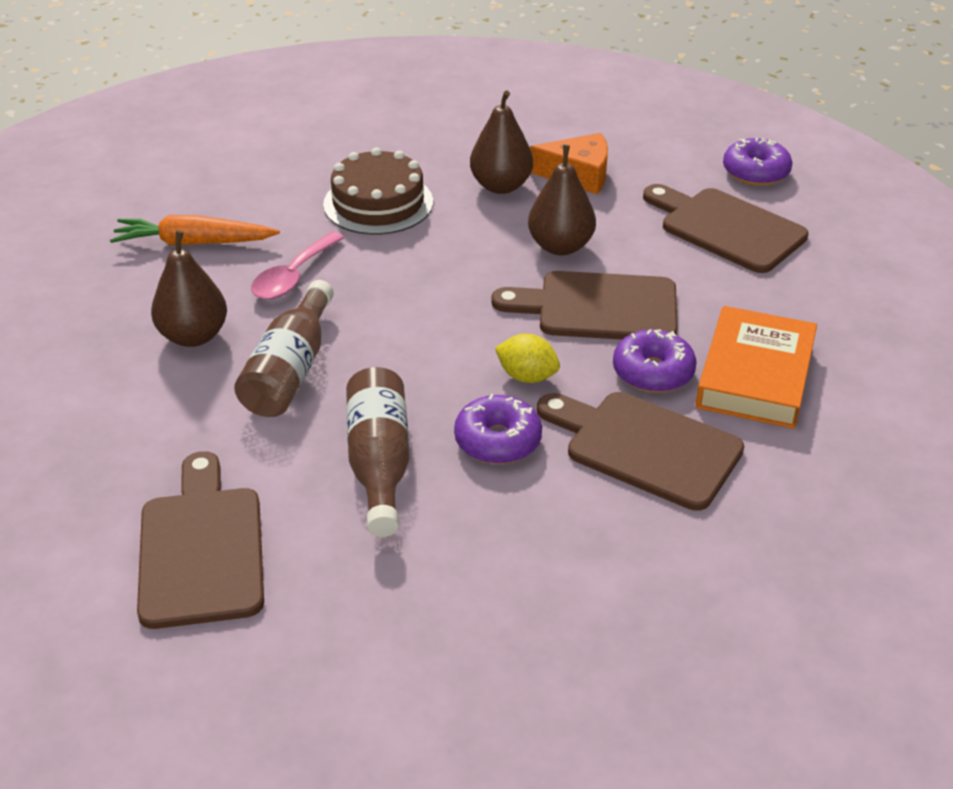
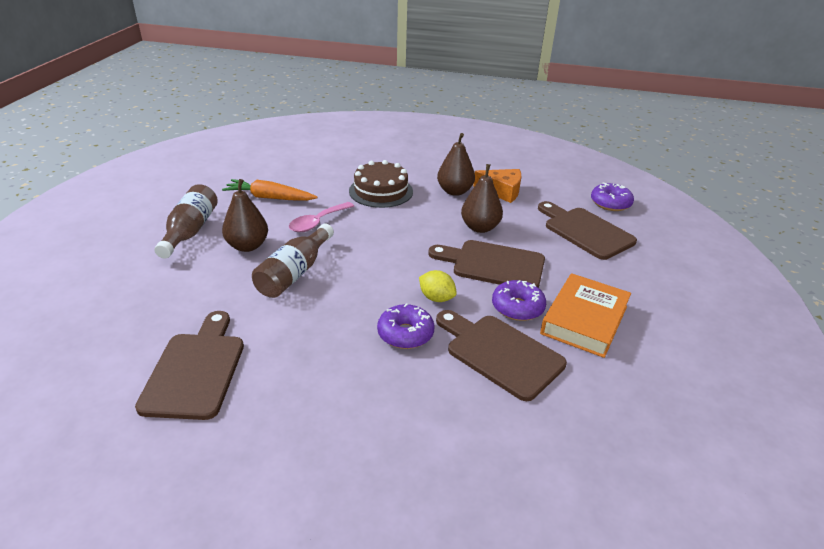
camera: 10 degrees right, 5 degrees down
(379, 463) = (326, 336): brown bottle -> brown bottle (190, 231)

